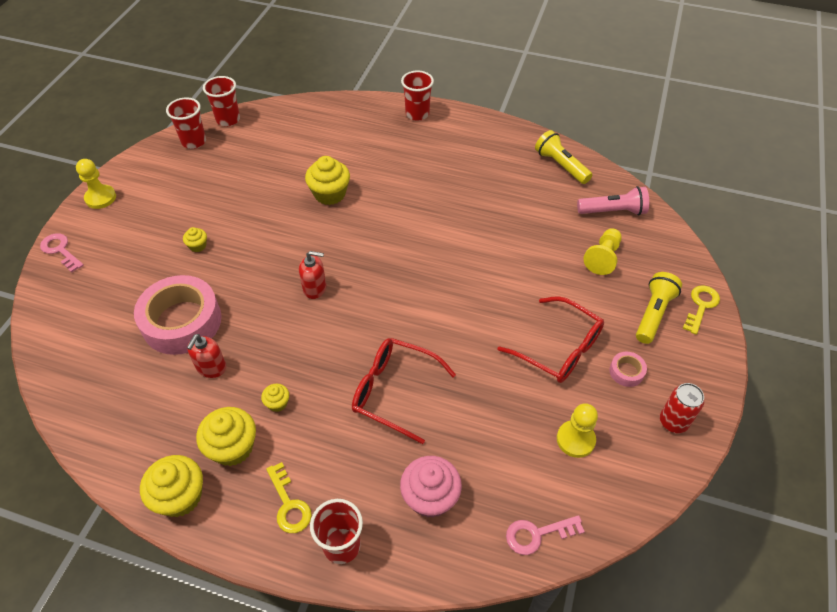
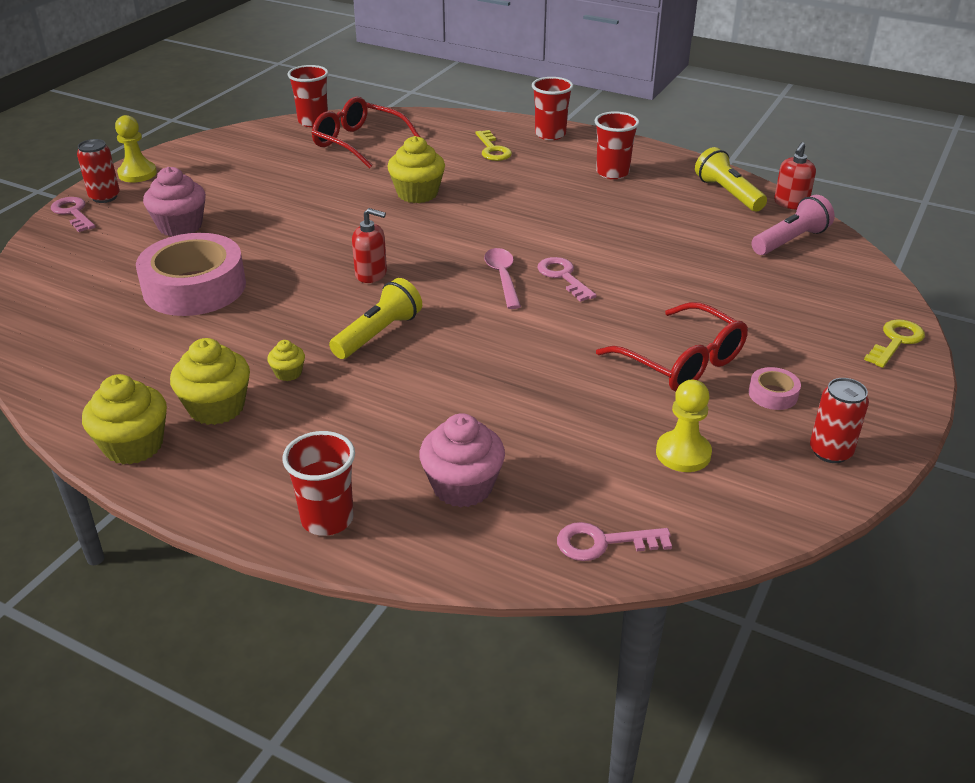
camera: 10 degrees right, 15 degrees down
(81, 228) = (104, 197): none -> red can
(152, 254) = (180, 226): none -> pink cupcake
(194, 142) = (265, 136): red cup -> red cup (612, 173)
(198, 246) = (238, 224): yellow cupcake -> none
(211, 368) = (216, 332): red soap dispenser -> red soap dispenser (790, 203)
(289, 504) = (271, 470): yellow key -> yellow key (492, 149)
(393, 391) = (444, 378): red glasses -> red glasses (358, 143)
(414, 278) = (502, 277): none -> pink spoon
(458, 272) = (563, 277): none -> pink key
(603, 258) = (765, 282): yellow pawn -> none
(613, 211) = (790, 241): pink flashlight -> pink flashlight turned 45 degrees counterclockwise
(653, 314) = (824, 342): yellow flashlight -> yellow flashlight (378, 334)

